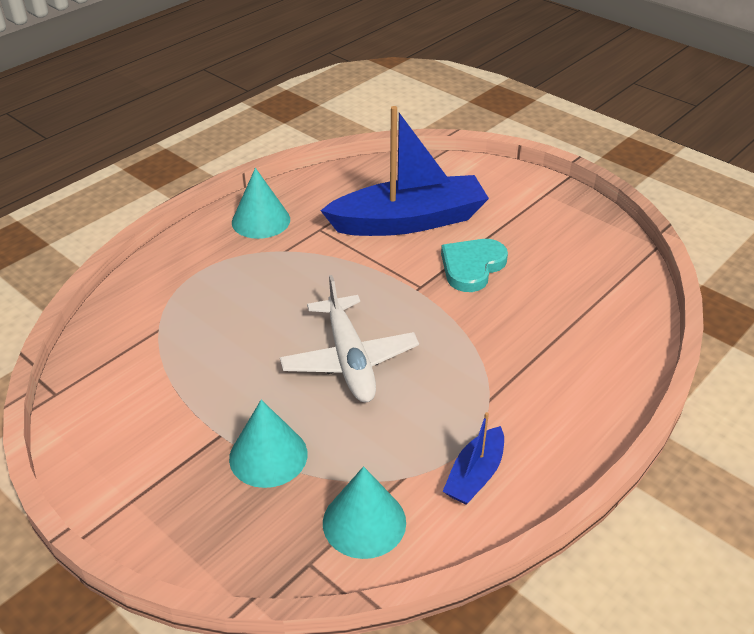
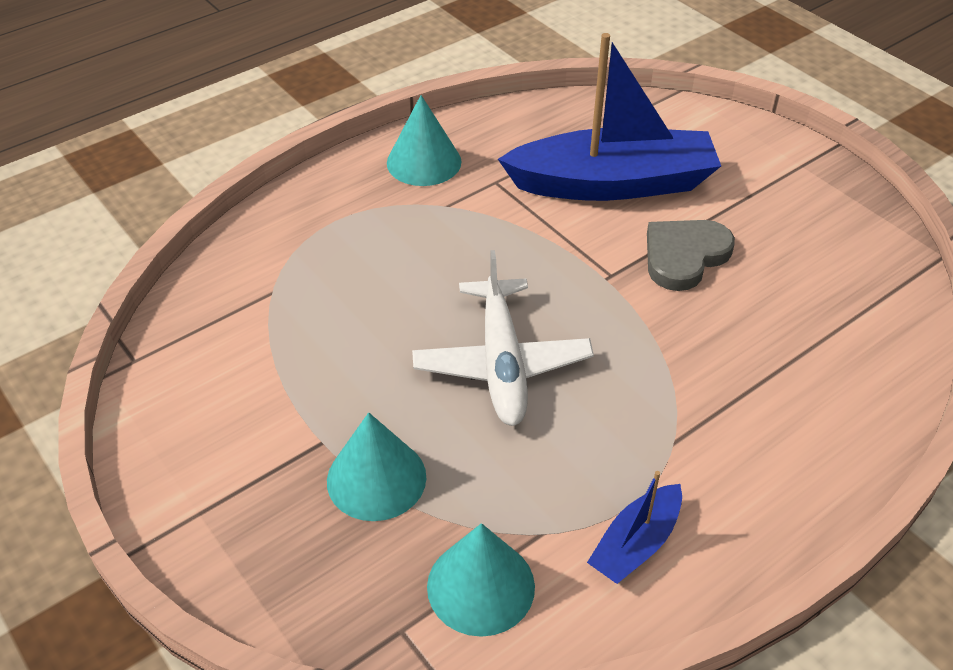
camera: 10 degrees right, 5 degrees up
(472, 267) = (684, 256): turquoise heart -> grey heart

